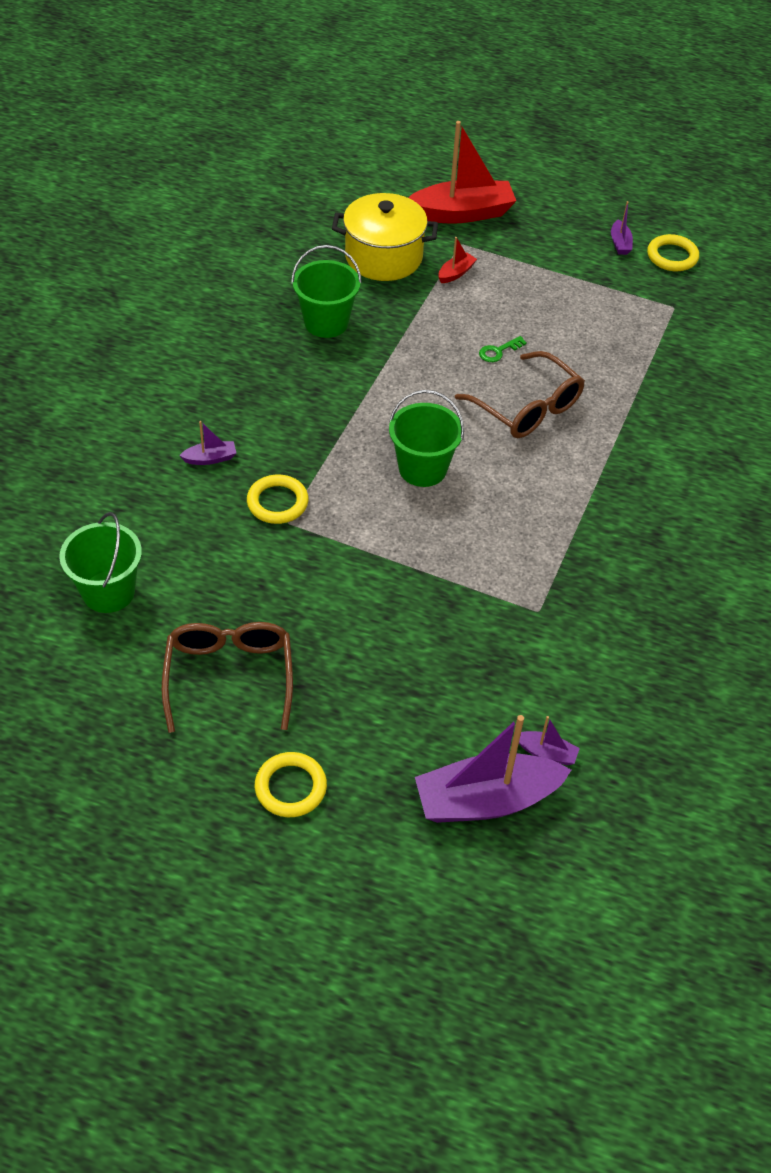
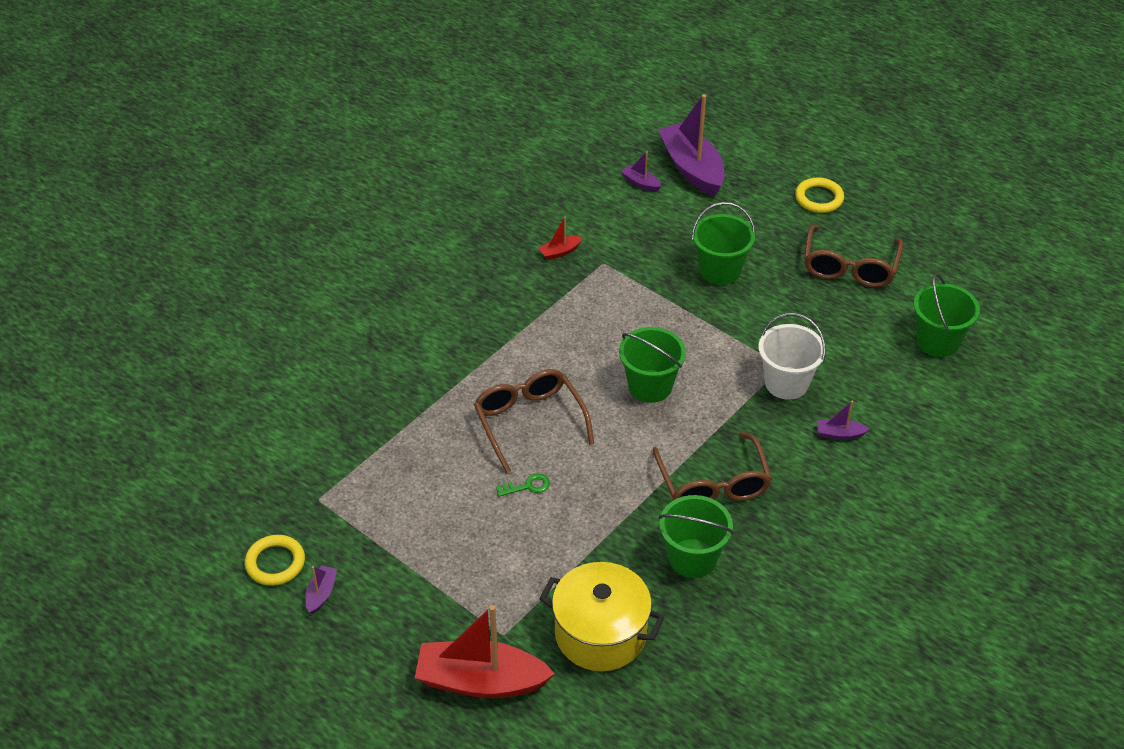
camera: 160 degrees left, 5 degrees down
(277, 502) = (786, 383): yellow ring -> white bucket
(326, 386) = (713, 484): none -> brown glasses
(393, 632) = (720, 270): none -> green bucket
(456, 273) = (527, 593): red boat -> red boat (560, 252)
(486, 800) = (692, 168): purple boat -> purple boat turned 120 degrees counterclockwise

